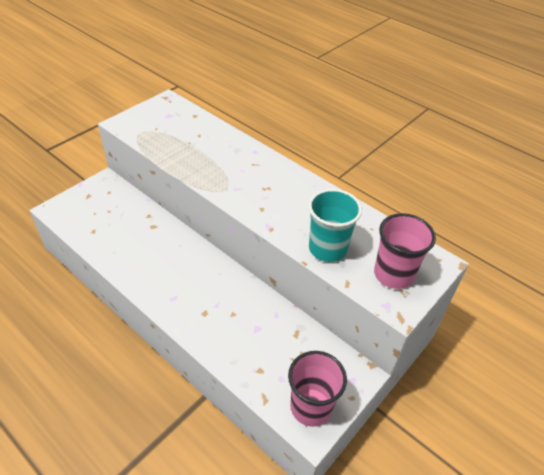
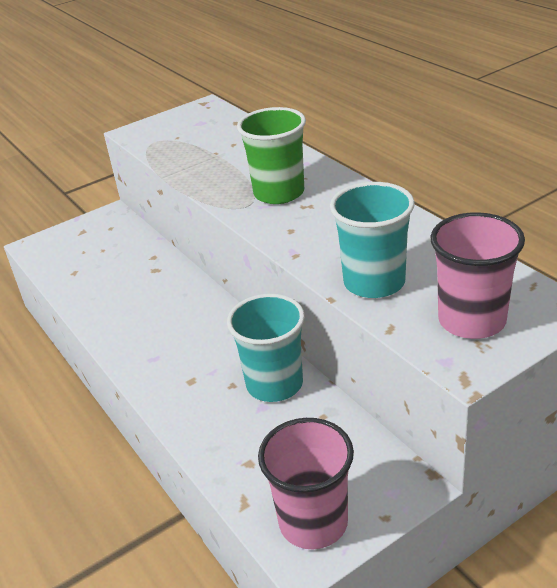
camera: 20 degrees right, 10 degrees down
(244, 177) = (279, 193): none -> green cup
(260, 311) = (274, 384): none -> turquoise cup

